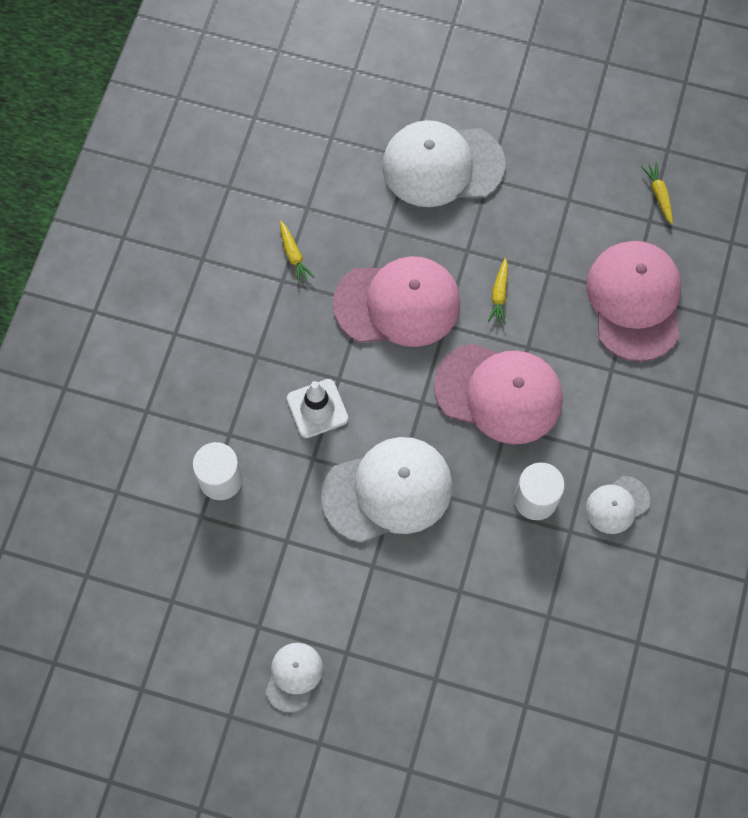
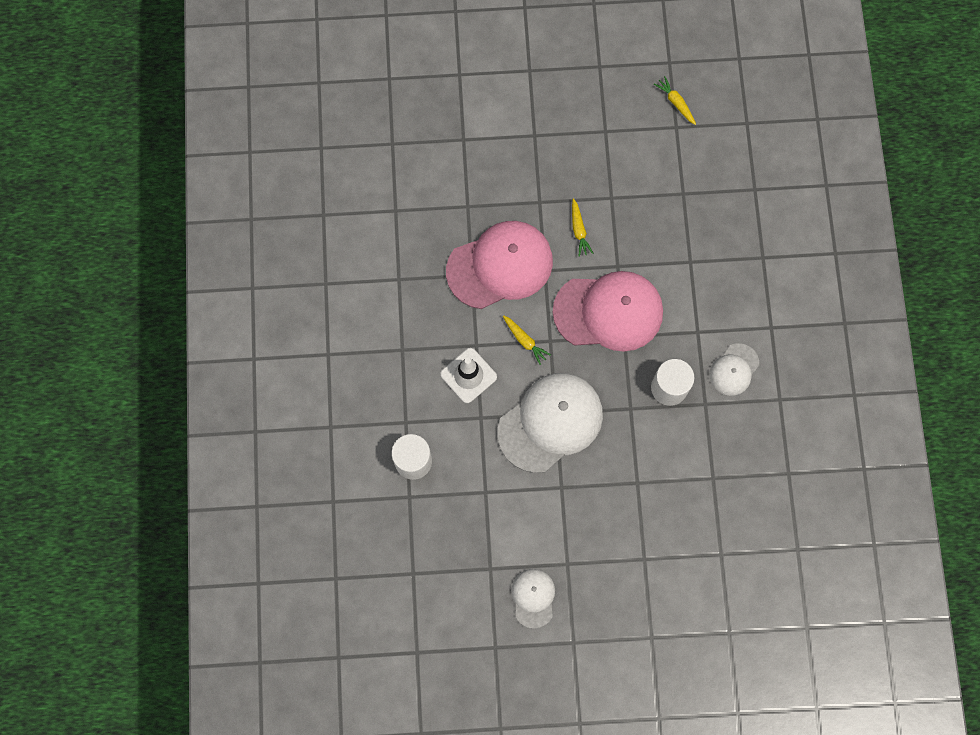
camera: 20 degrees left, 5 degrees up
(293, 255) = (399, 254): yellow carrot -> yellow carrot (525, 341)
(442, 165) = (492, 136): white cap -> none
(634, 301) = (688, 198): pink cap -> none

